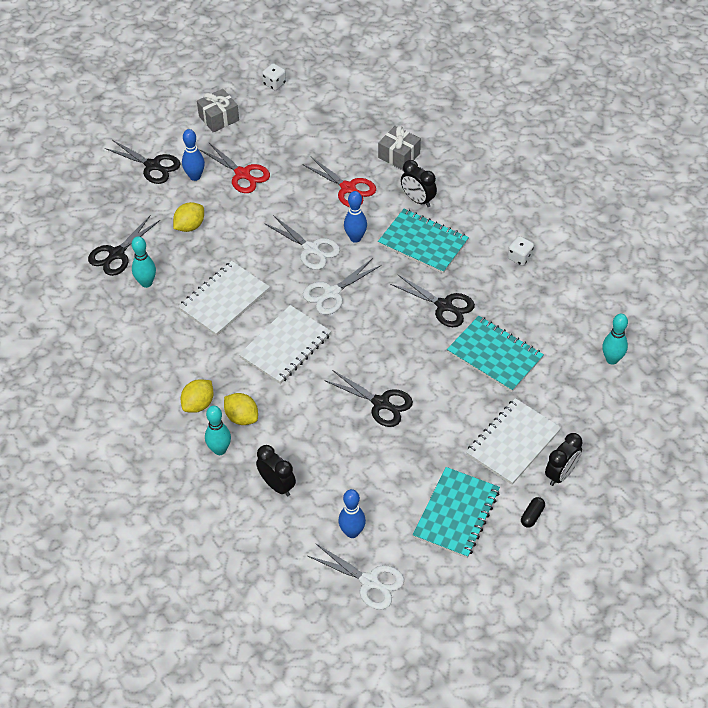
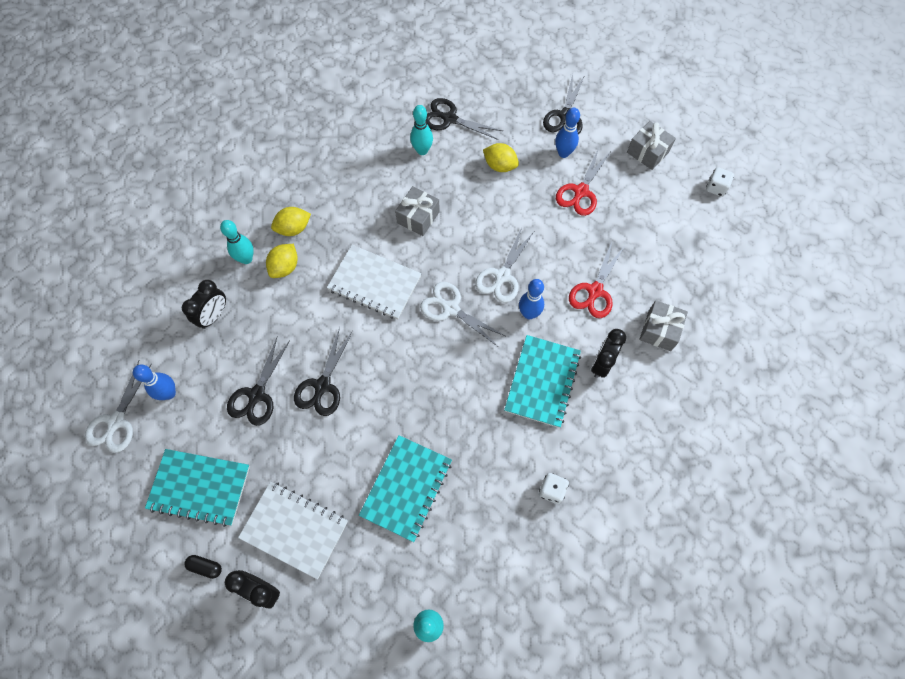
camera: 75 degrees right, 15 degrees up
(198, 404) = (293, 229): yellow lemon -> yellow lemon turned 45 degrees counterclockwise
(224, 300) = (418, 217): white notebook -> grey gift
(444, 306) = (461, 421): black scissors -> black scissors (257, 395)

